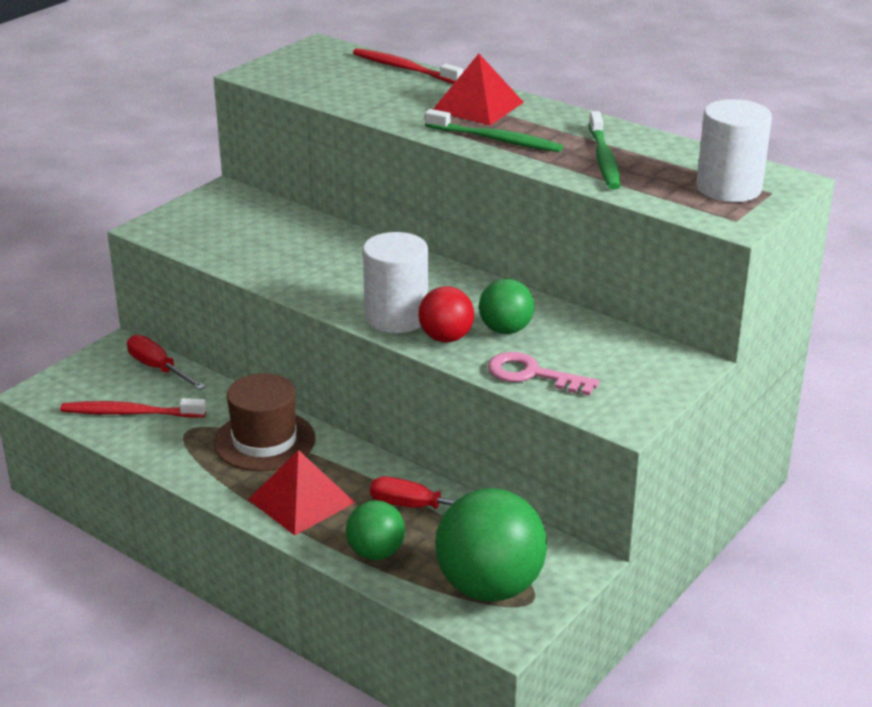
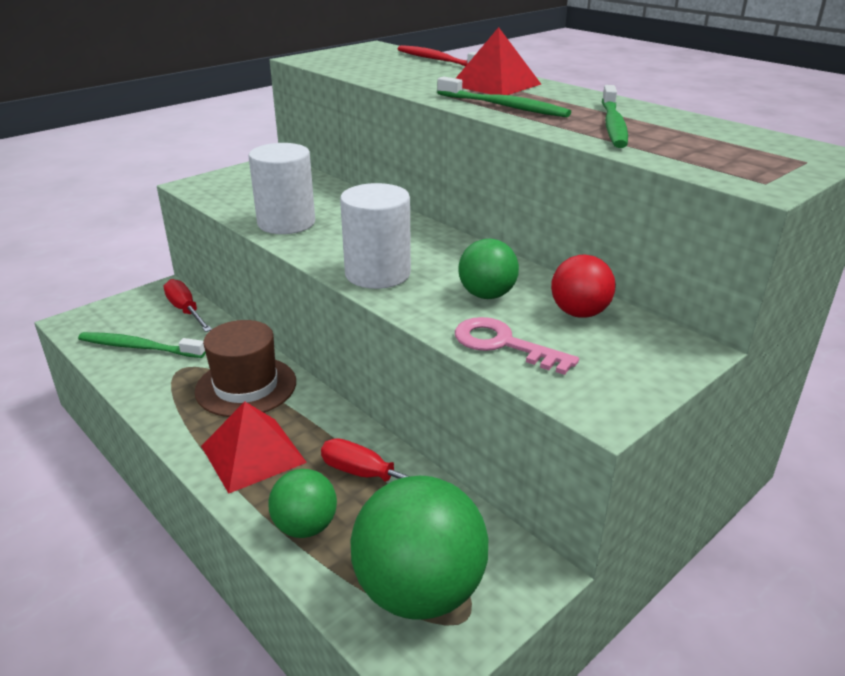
camera: 10 degrees right, 0 degrees up
(130, 413) = (139, 347): red toothbrush -> green toothbrush
(446, 338) = (421, 298): red ball -> red ball (579, 313)
(728, 188) = (754, 155): white cylinder -> white cylinder (286, 223)

